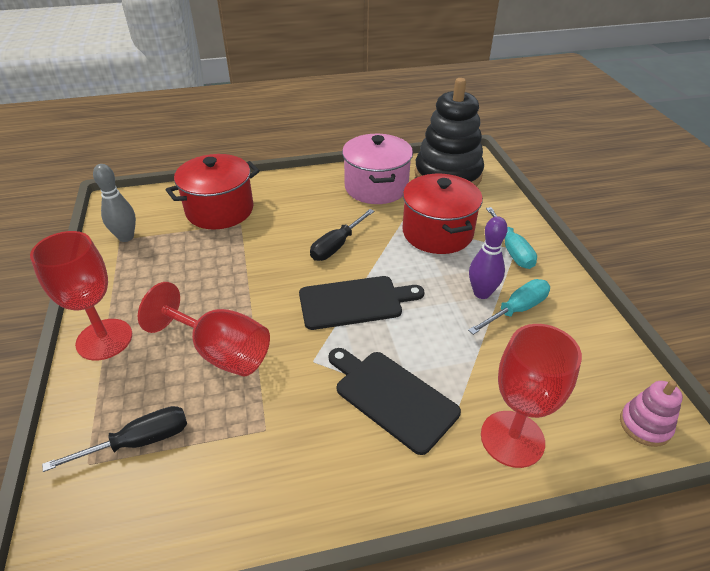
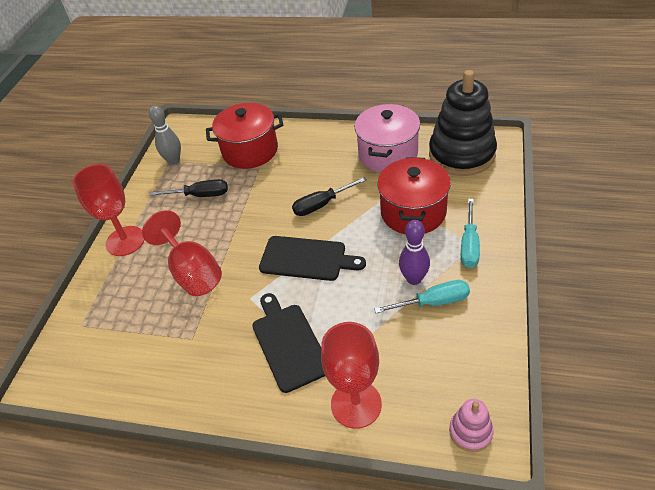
camera: 30 degrees right, 5 degrees up
(140, 441) = (115, 321): black screwdriver -> black screwdriver (201, 195)

